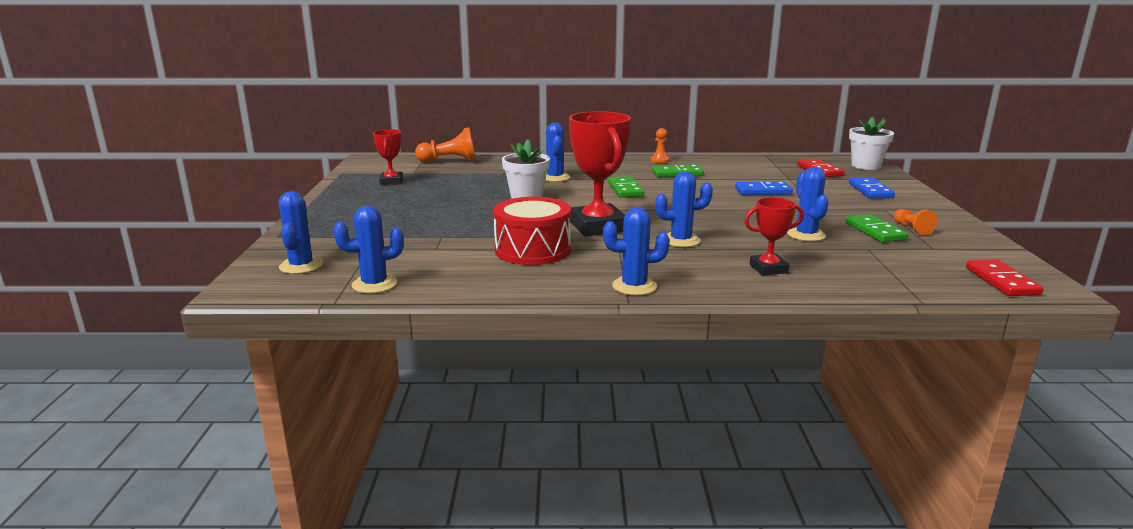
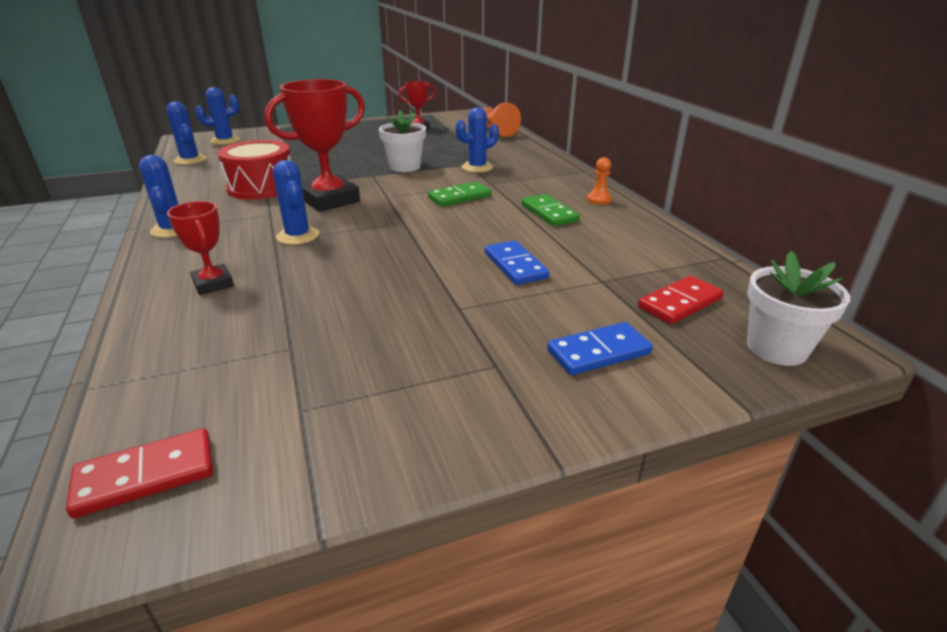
camera: 70 degrees right, 10 degrees up
(806, 235) = (336, 301): blue cactus -> none
(875, 231) = (370, 354): green domino -> none
(911, 229) = (396, 390): orange pawn -> none

